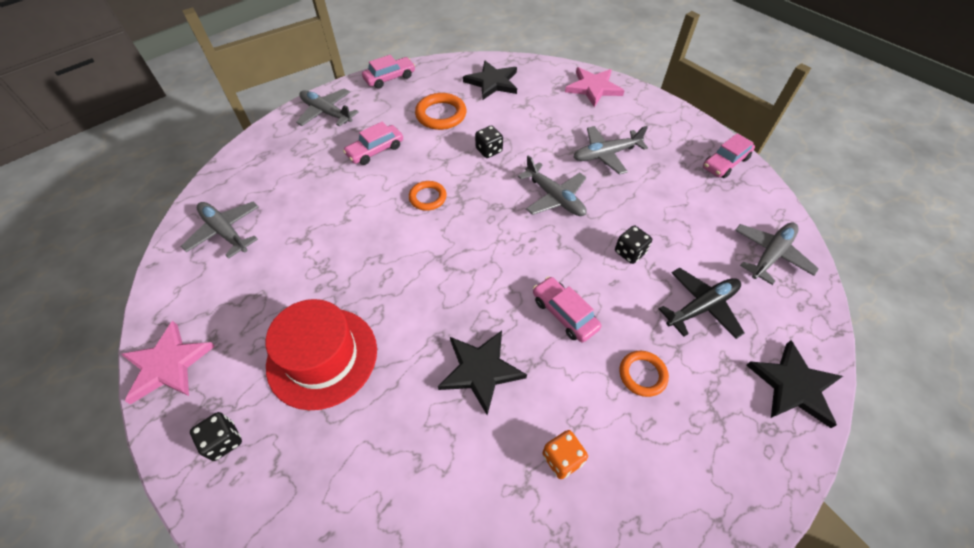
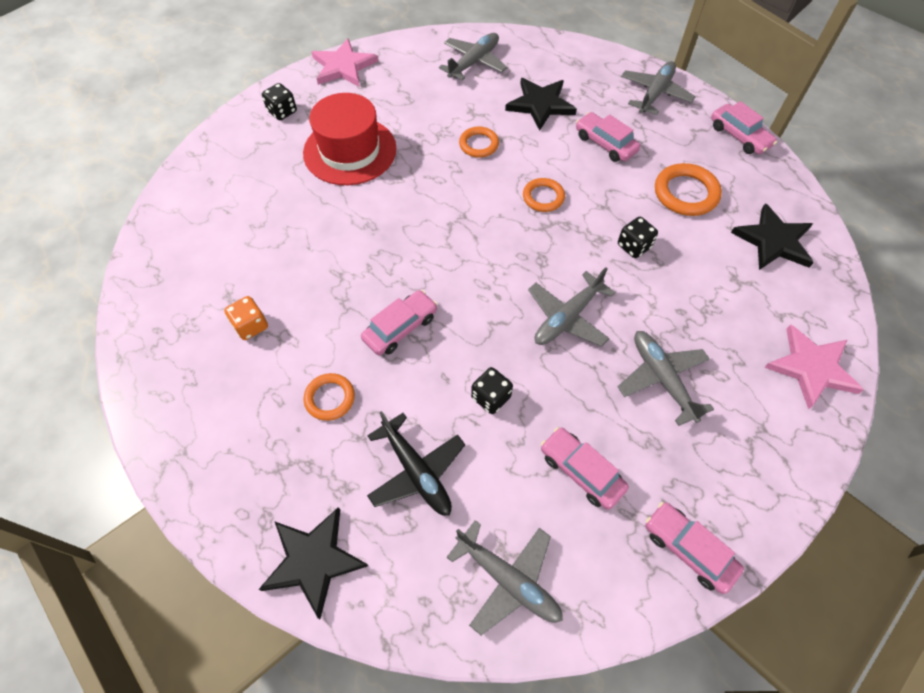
camera: 85 degrees right, 5 degrees up
(349, 238) = (478, 144): none -> orange ring
(480, 370) = (336, 260): black star -> black star (540, 104)
(683, 206) = (581, 471): none -> pink car

